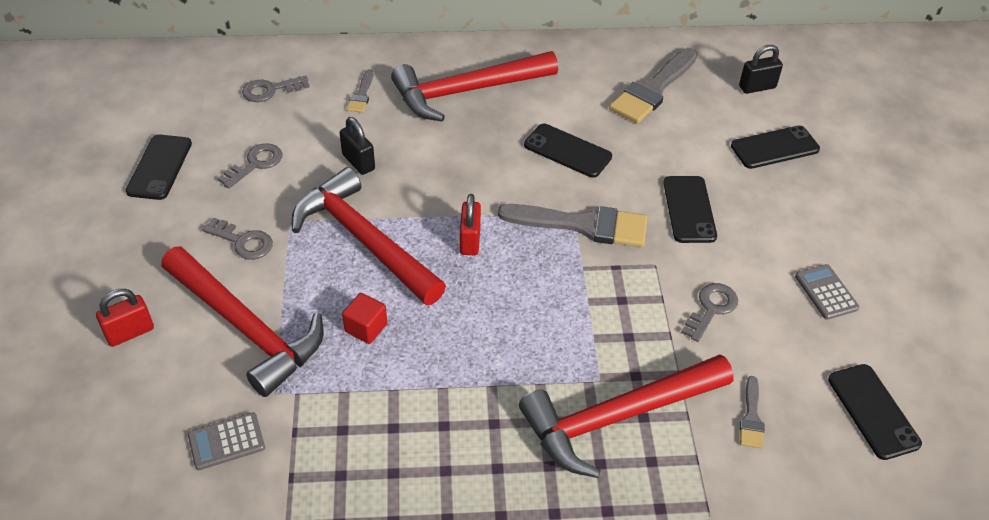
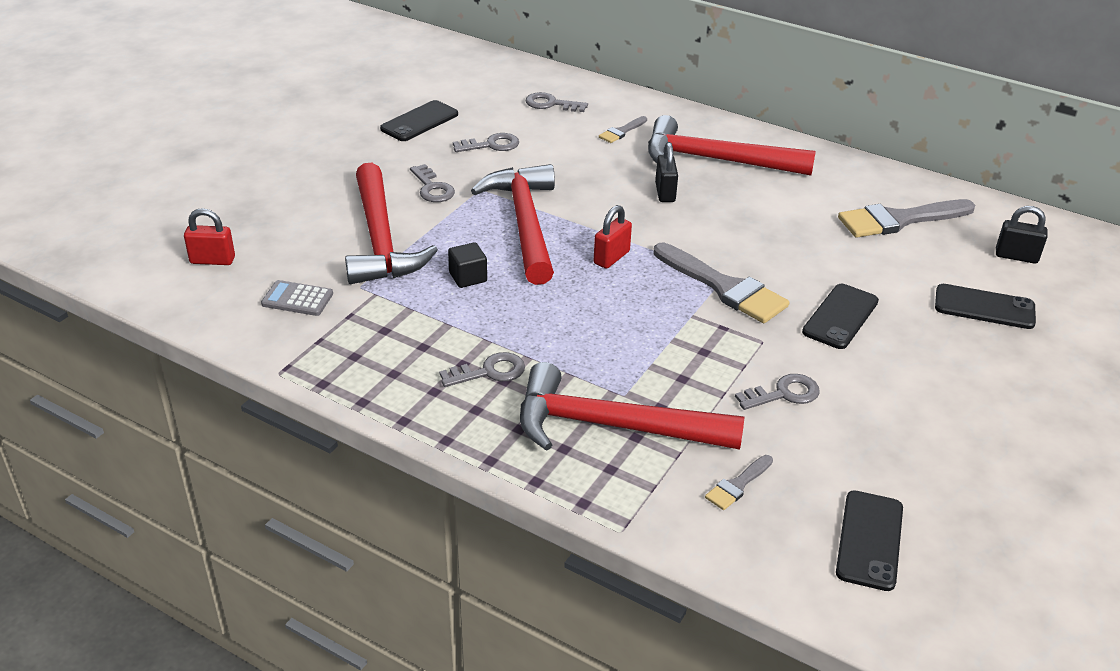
camera: 35 degrees right, 10 degrees down
(130, 333) = (299, 209): red padlock -> red padlock (212, 260)
(358, 162) = (573, 173): black padlock -> black padlock (665, 192)
(366, 328) = (468, 277): red cube -> black cube
(474, 421) = (489, 372): none -> grey key
(567, 151) = (765, 232): black phone -> none
(826, 292) = (919, 433): grey calculator -> none

